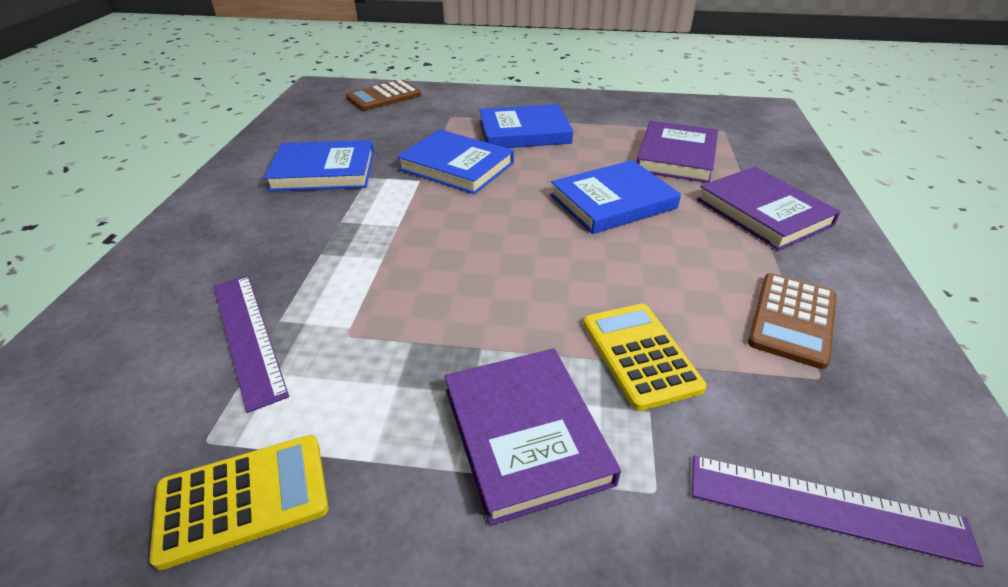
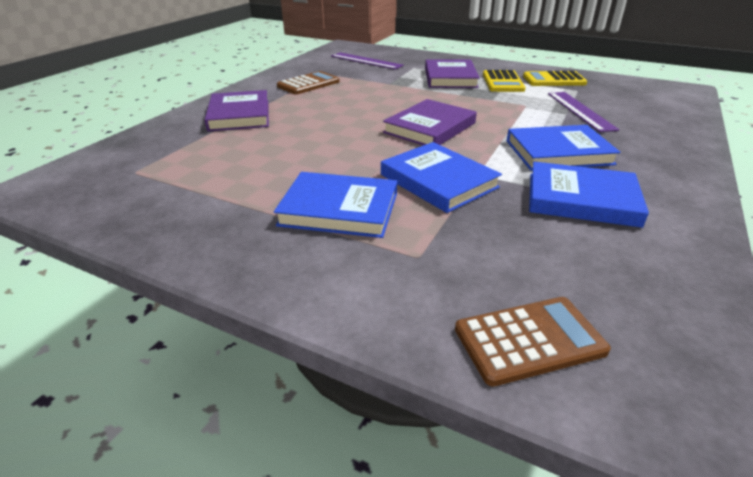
camera: 160 degrees left, 5 degrees down
(613, 202) = (328, 134): blue book -> blue book (558, 152)
(640, 355) = (389, 85): yellow calculator -> yellow calculator (502, 82)
(676, 156) = (227, 156): purple book -> purple book (430, 128)

